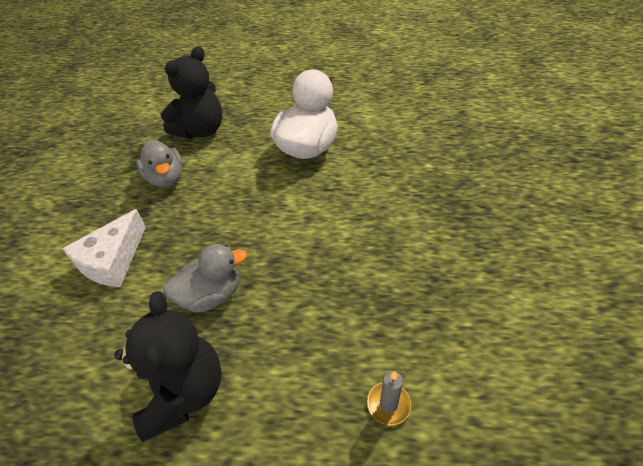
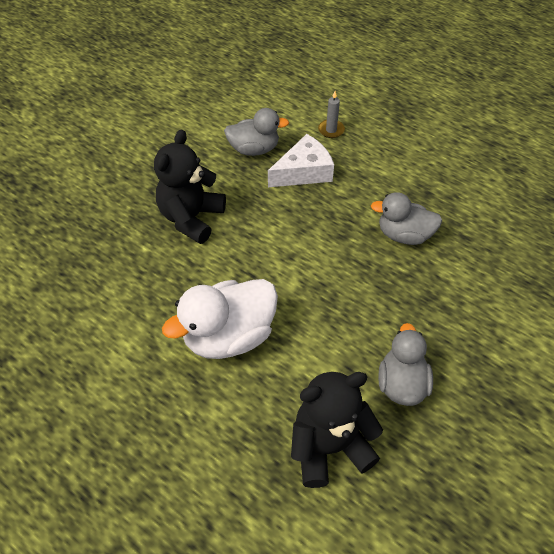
camera: 150 degrees left, 5 degrees up
(112, 260) = (479, 308): white cheese -> white cheese (304, 172)
(184, 392) = (444, 187): black teddy bear -> black teddy bear (191, 218)
(449, 309) = (254, 149): none -> grey duck

